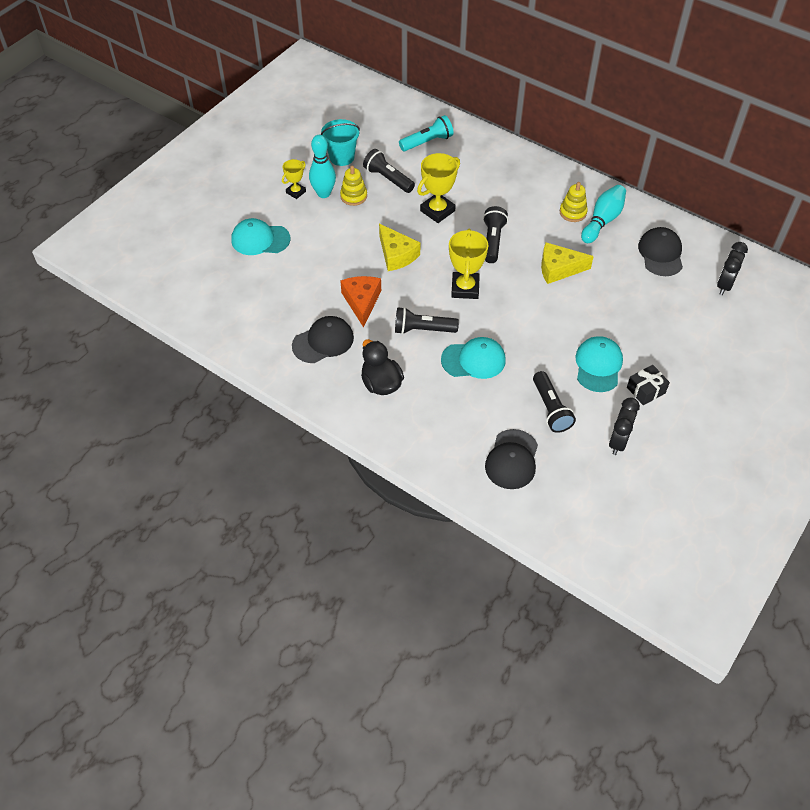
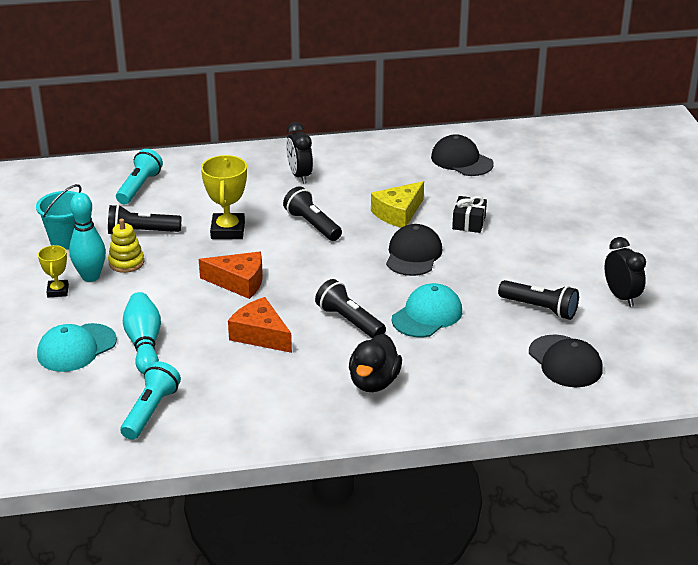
camera: 45 degrees left, 20 degrees down
(246, 310) = (150, 411): none -> turquoise flashlight
(323, 341) = (270, 386): black cap -> black cap (413, 254)
(381, 383) = (374, 382): black duck -> black duck turned 90 degrees counterclockwise
(396, 255) = (239, 282): yellow cheese -> orange cheese
(422, 329) = (349, 321): black flashlight -> black flashlight turned 90 degrees clockwise
(465, 288) = (340, 270): yellow trophy -> none
(573, 212) = (350, 170): yellow stacking toy -> none
(598, 365) = (529, 258): turquoise cap -> none
(602, 221) = (383, 163): turquoise bowling pin -> turquoise bowling pin (144, 344)
(646, 390) = (588, 252): black gift -> black gift (469, 223)
(724, 285) = (537, 155): black clock -> black clock (300, 176)

